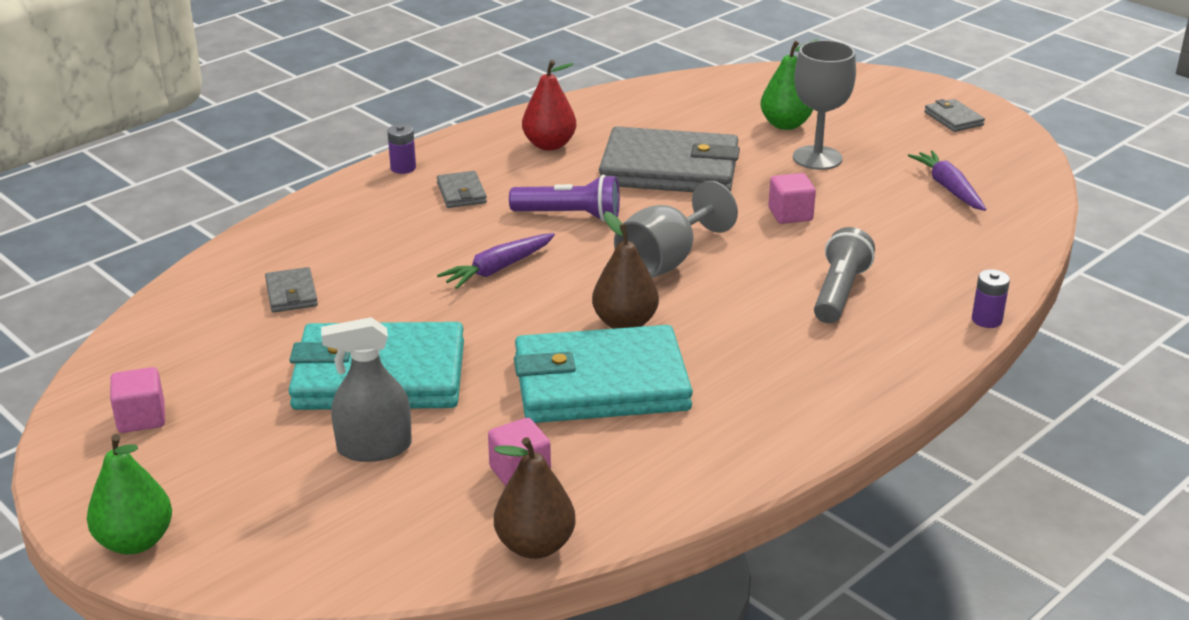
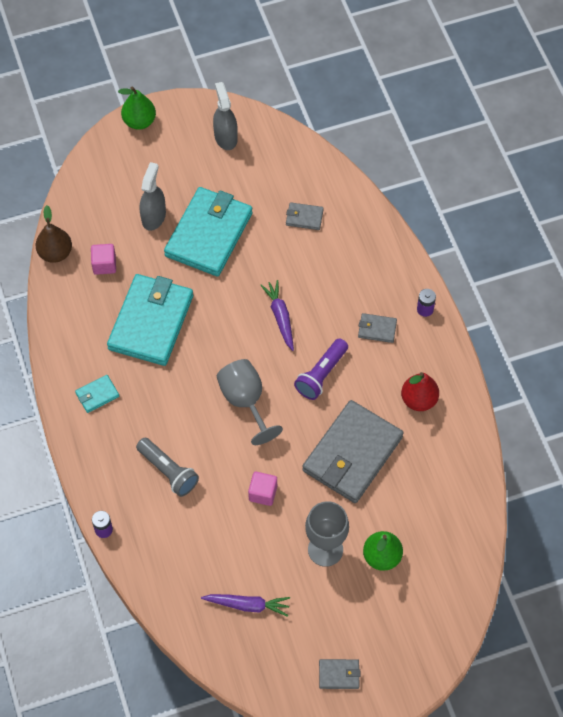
camera: 115 degrees right, 30 degrees up
(141, 418) = (225, 137): pink cube -> grey spray bottle
(625, 323) = (196, 354): brown pear -> none
(782, 396) = (97, 395): none -> turquoise wallet

